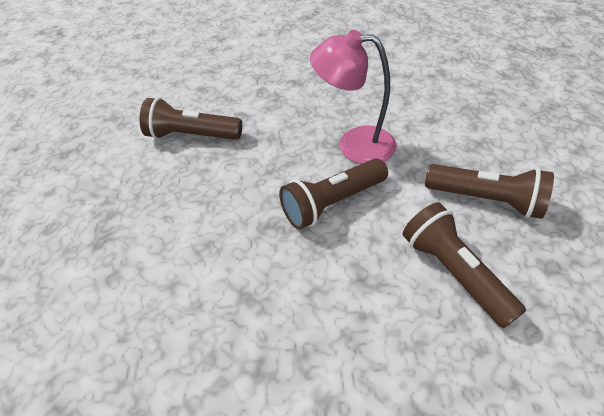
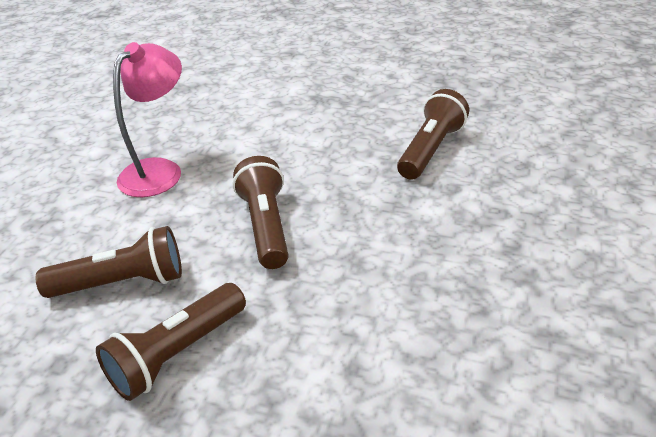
camera: 110 degrees right, 10 degrees down
(354, 144) = (345, 268): pink lamp -> pink lamp (159, 170)

